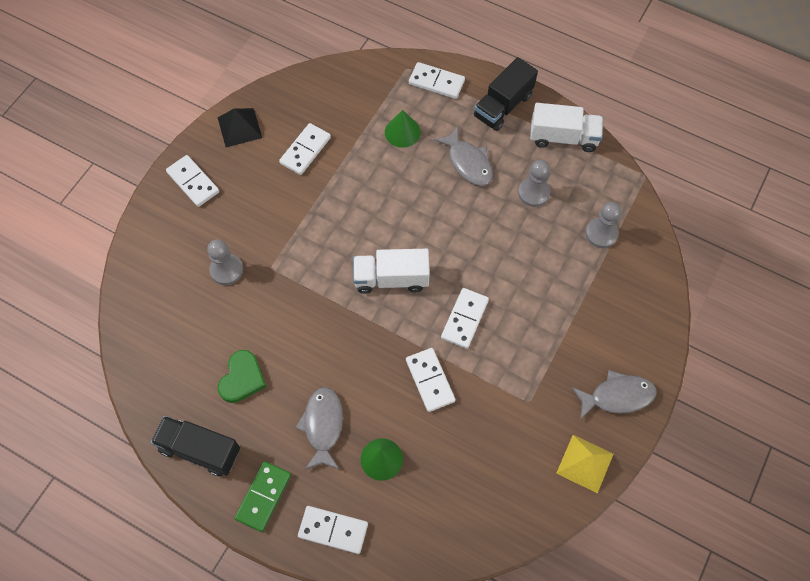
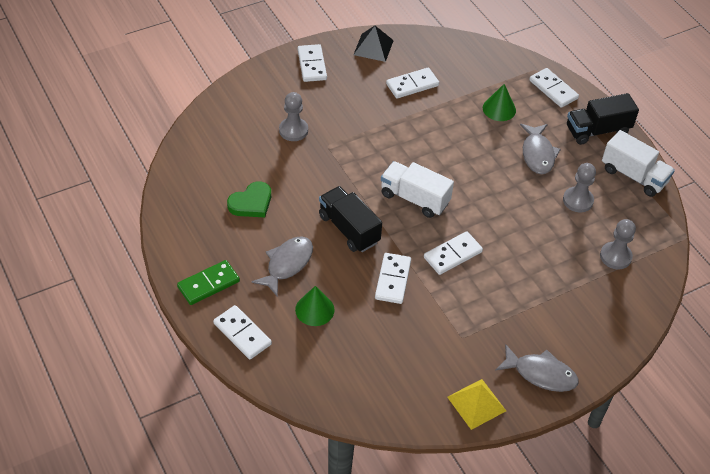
camera: 30 degrees right, 15 degrees down
(200, 450) = (186, 230): black truck -> black truck (349, 229)

